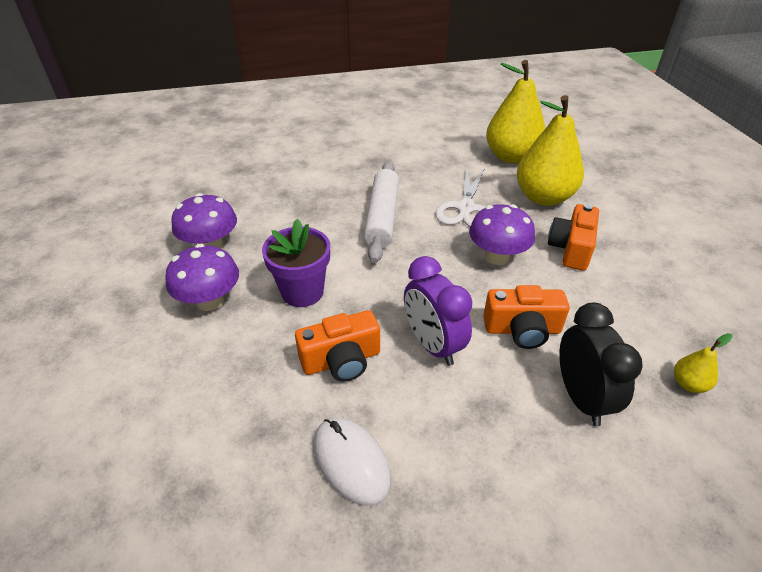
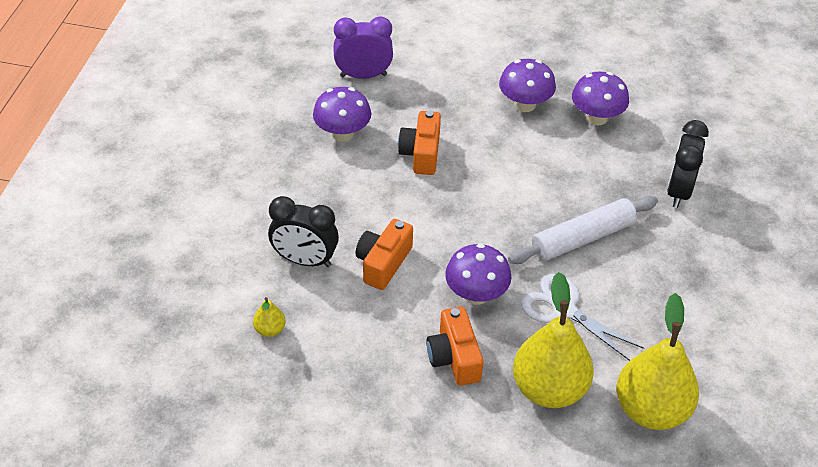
camera: 115 degrees right, 5 degrees up
(290, 183) = (678, 191): none -> black clock
(302, 292) = (505, 154): purple flower pot -> none
(351, 462) = (342, 133): white mouse -> purple mushroom
(382, 217) = (582, 238): white rolling pin -> white rolling pin turned 60 degrees counterclockwise
(432, 345) = (403, 205): purple clock -> purple clock (363, 75)
(571, 249) = (454, 357): orange camera -> orange camera turned 150 degrees counterclockwise

